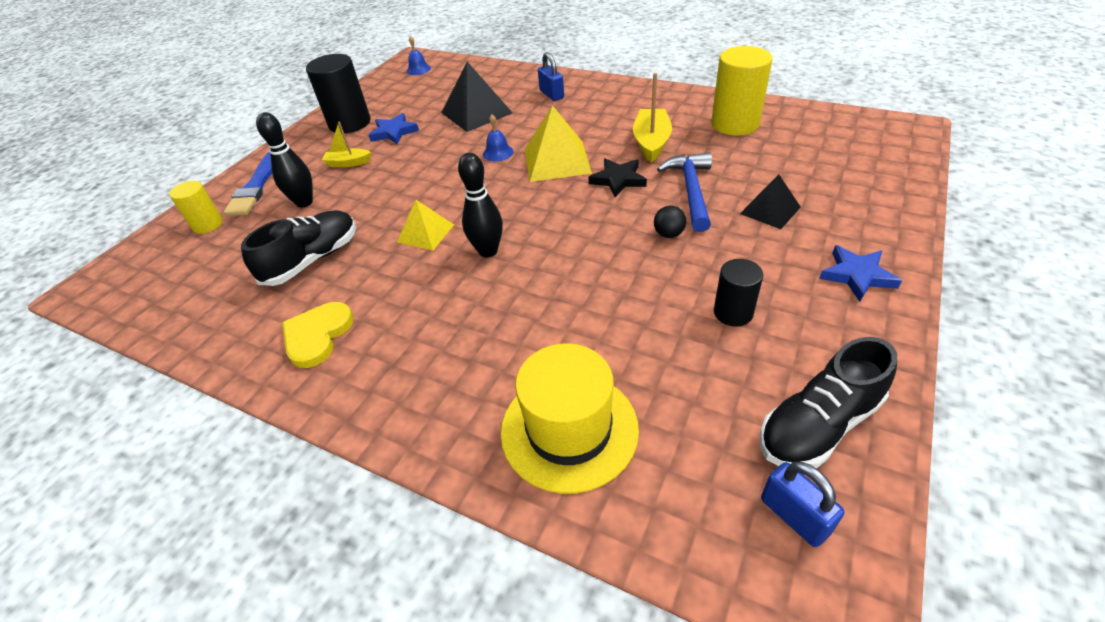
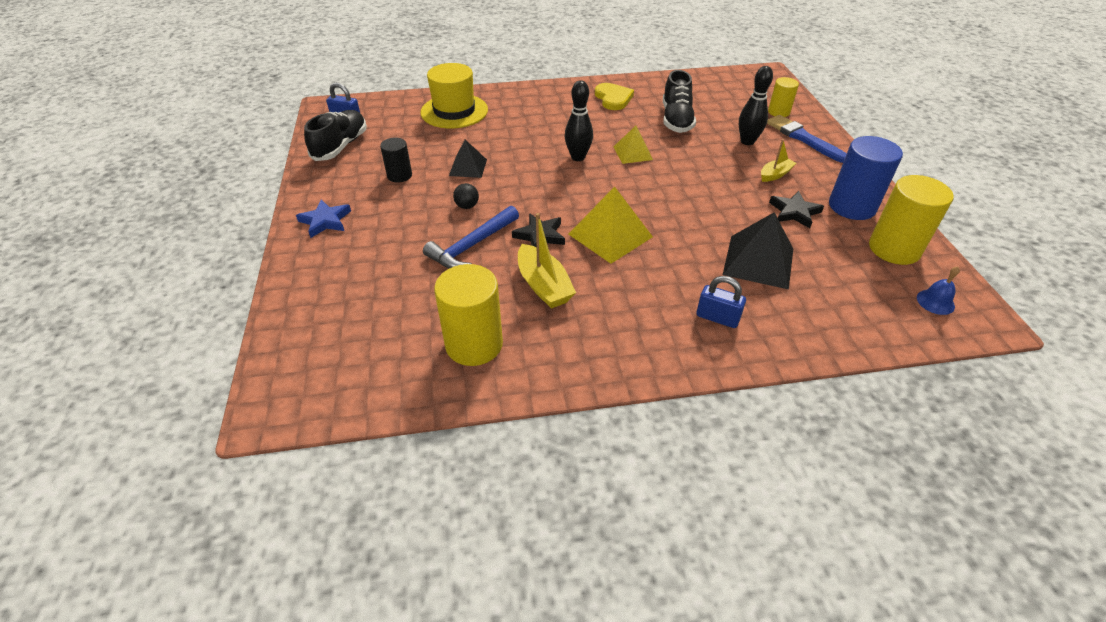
camera: 140 degrees right, 0 degrees up
(350, 123) = (852, 206): black cylinder -> blue cylinder
(382, 94) = (894, 249): none -> yellow cylinder
(394, 132) = (794, 212): blue star -> black star
(498, 153) = (670, 225): blue bell -> none
(691, 191) = (472, 246): blue hammer -> blue hammer turned 75 degrees clockwise
(770, 210) = (399, 250): black pyramid -> black pyramid (468, 167)

